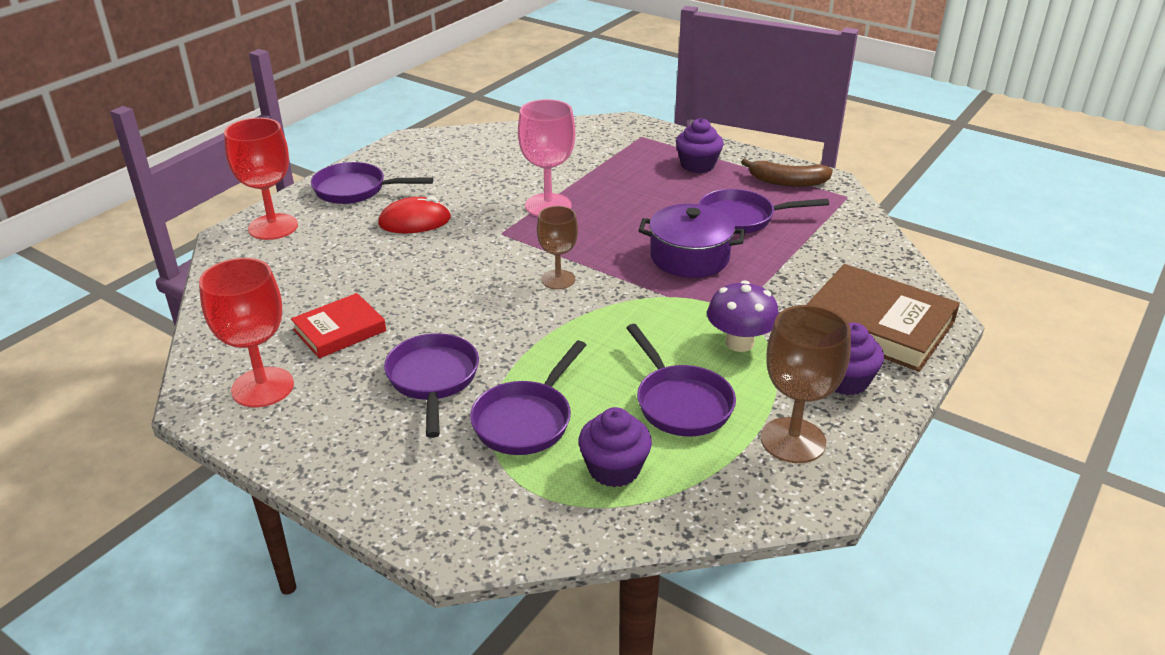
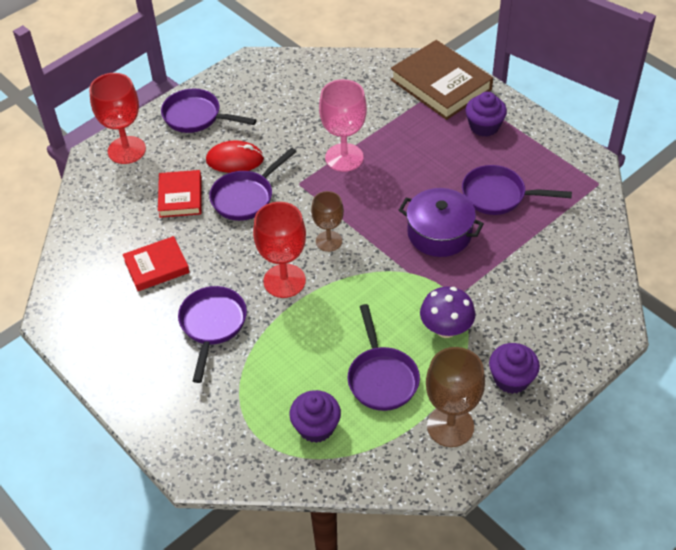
camera: 15 degrees right, 15 degrees up
(262, 387) = (95, 311): red goblet -> red goblet (284, 281)
(354, 261) = (180, 197): none -> red book
(526, 420) = (268, 373): purple pan -> purple pan (246, 197)
(787, 182) = (554, 158): brown banana -> none
(877, 324) = (561, 329): brown book -> brown book (440, 85)

